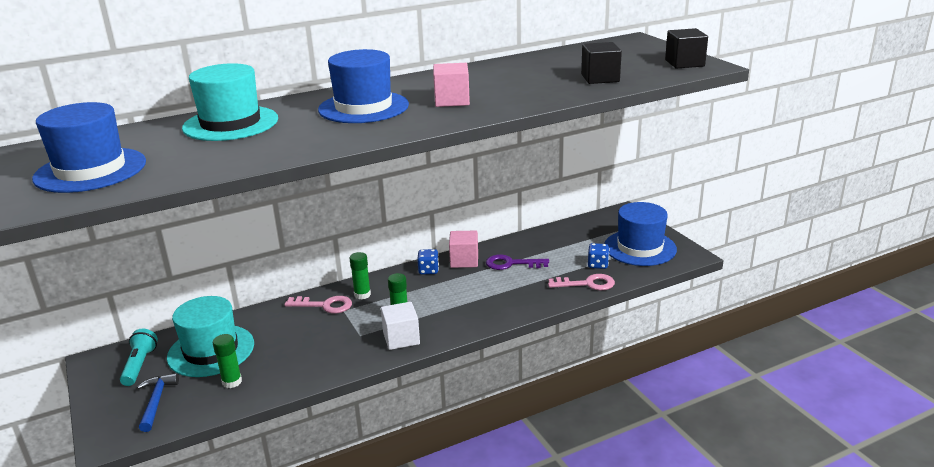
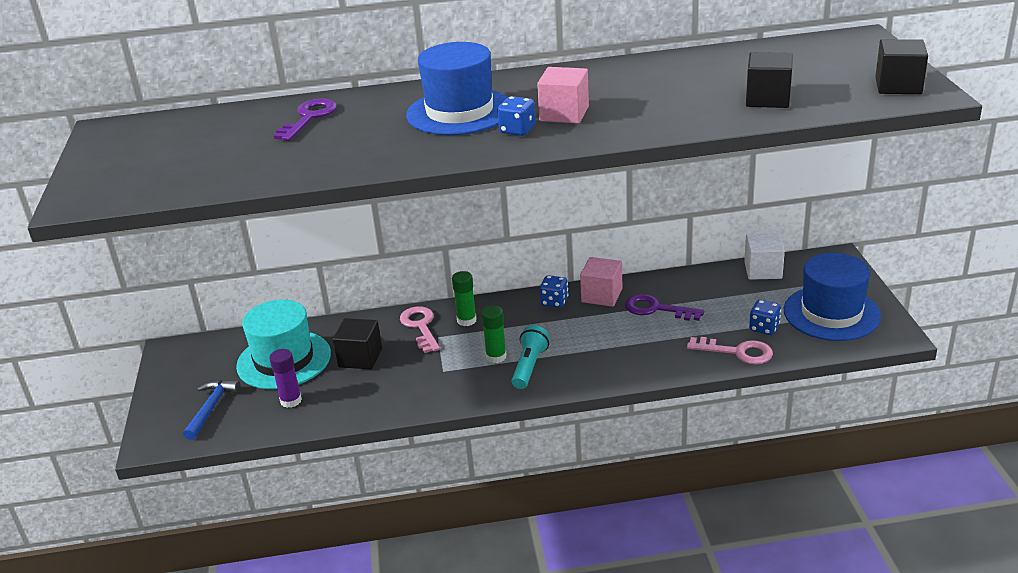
camera: 20 degrees right, 5 degrees up
(90, 170) = (146, 163): blue hat -> none
(140, 365) = (210, 363): turquoise flashlight -> turquoise flashlight (529, 366)
(230, 123) = (309, 118): turquoise hat -> purple key
(232, 382) = (291, 401): green glue stick -> purple glue stick
(281, 337) = (360, 358): none -> black cube
(324, 305) = (420, 327): pink key -> pink key turned 135 degrees counterclockwise
(401, 338) = (486, 383): white cube -> white cube (763, 270)
(421, 114) = (517, 130): none -> blue dice

